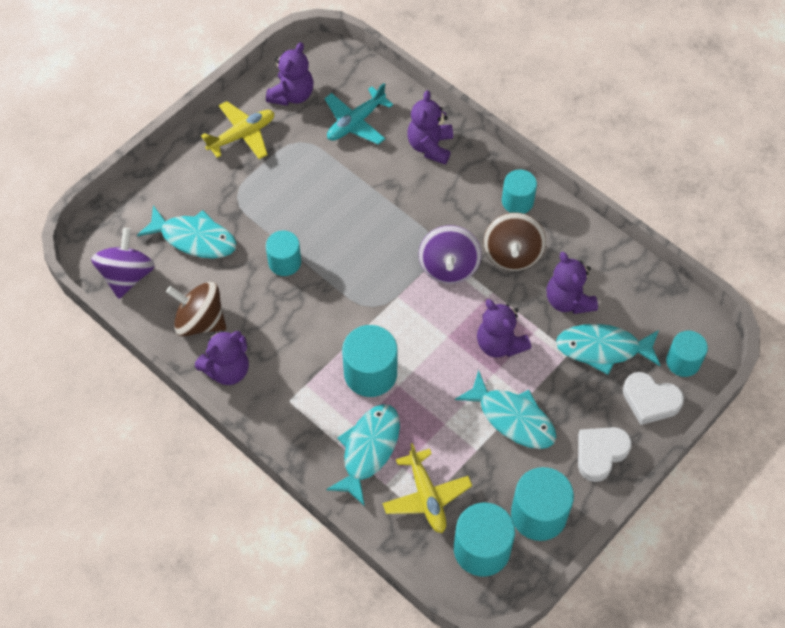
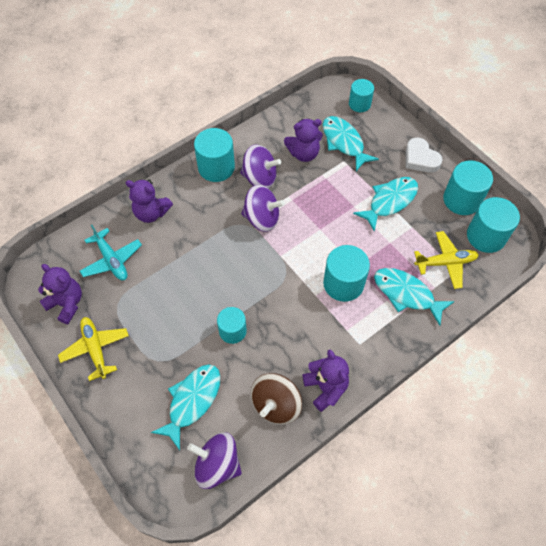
camera: 80 degrees left, 0 degrees up
(500, 344) = (331, 198): purple teddy bear -> none
(512, 254) = (260, 178): brown spinning top -> purple spinning top
(517, 201) = (216, 167): turquoise cylinder -> turquoise cylinder, size x1.54
(603, 349) = (344, 142): turquoise fish -> turquoise fish turned 135 degrees clockwise
(650, 400) = (385, 126): white heart -> none

